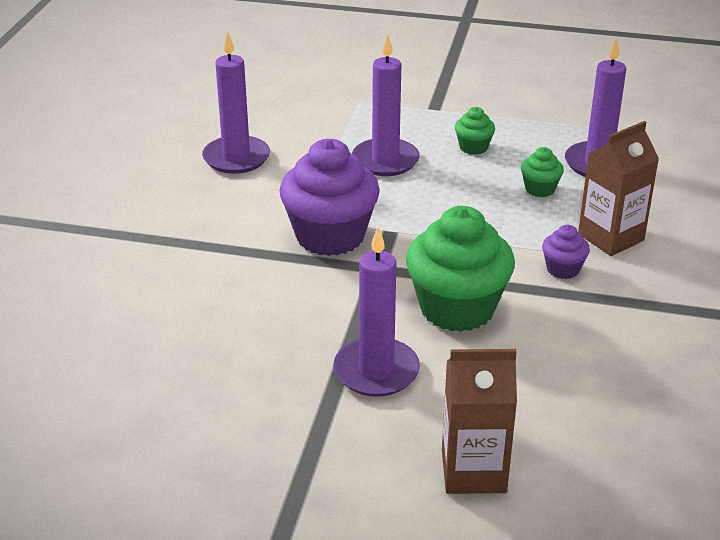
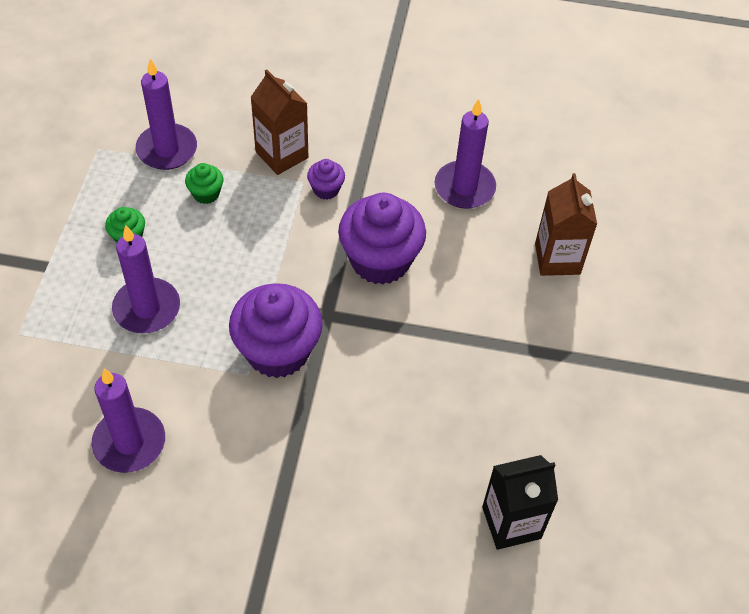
camera: 95 degrees left, 20 degrees up
(83, 395) = (511, 522): none -> black carton
(376, 371) = (461, 314): purple candle -> purple candle (464, 187)
(457, 308) = (380, 260): green cupcake -> purple cupcake

